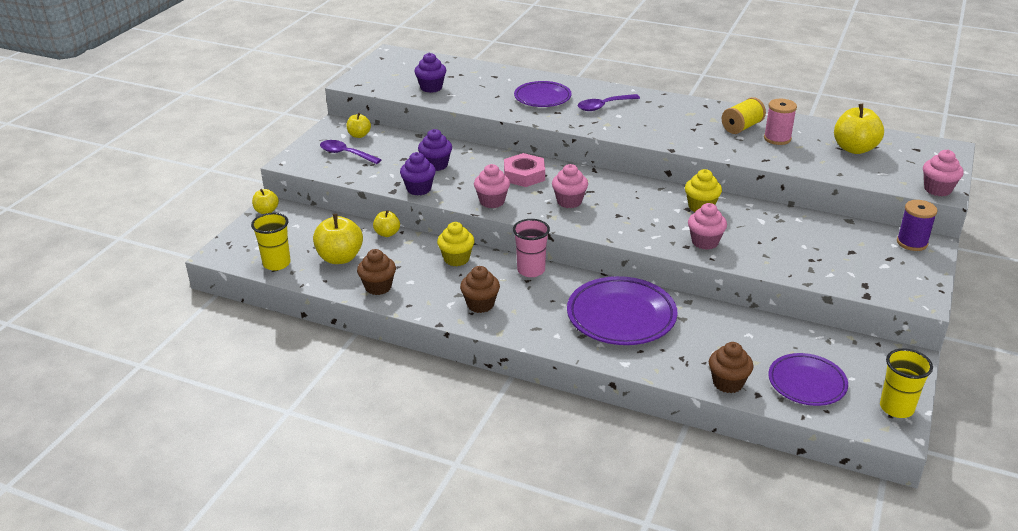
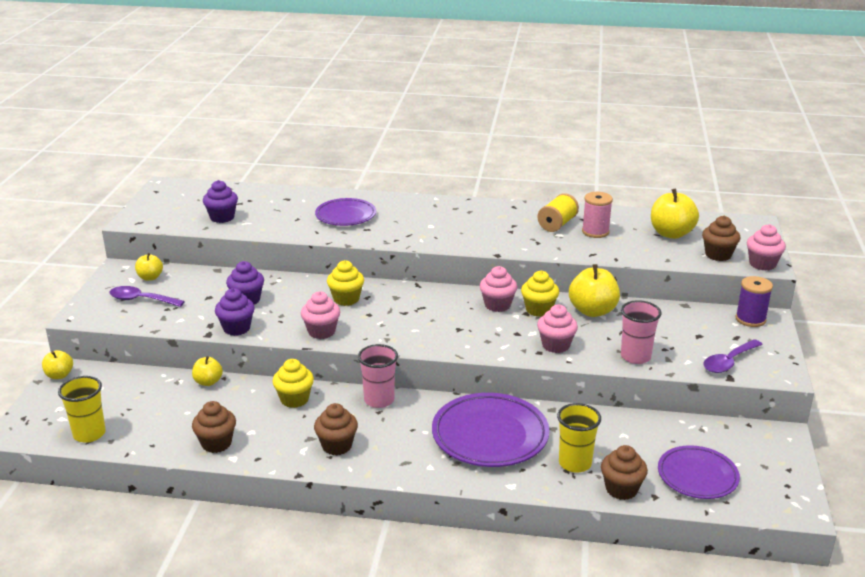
camera: 15 degrees left, 5 degrees down
(340, 258) = (162, 417): yellow apple -> yellow apple (592, 311)
(524, 175) = (346, 299): pink nut -> yellow cupcake
(569, 201) = (403, 321): pink cupcake -> pink cupcake (497, 305)
(603, 106) = (412, 218): purple spoon -> purple spoon (728, 362)
(779, 263) = (635, 357): none -> pink cup
(894, 175) = (718, 255): none -> brown cupcake
(896, 408) = (790, 487): yellow cup -> yellow cup (575, 463)

